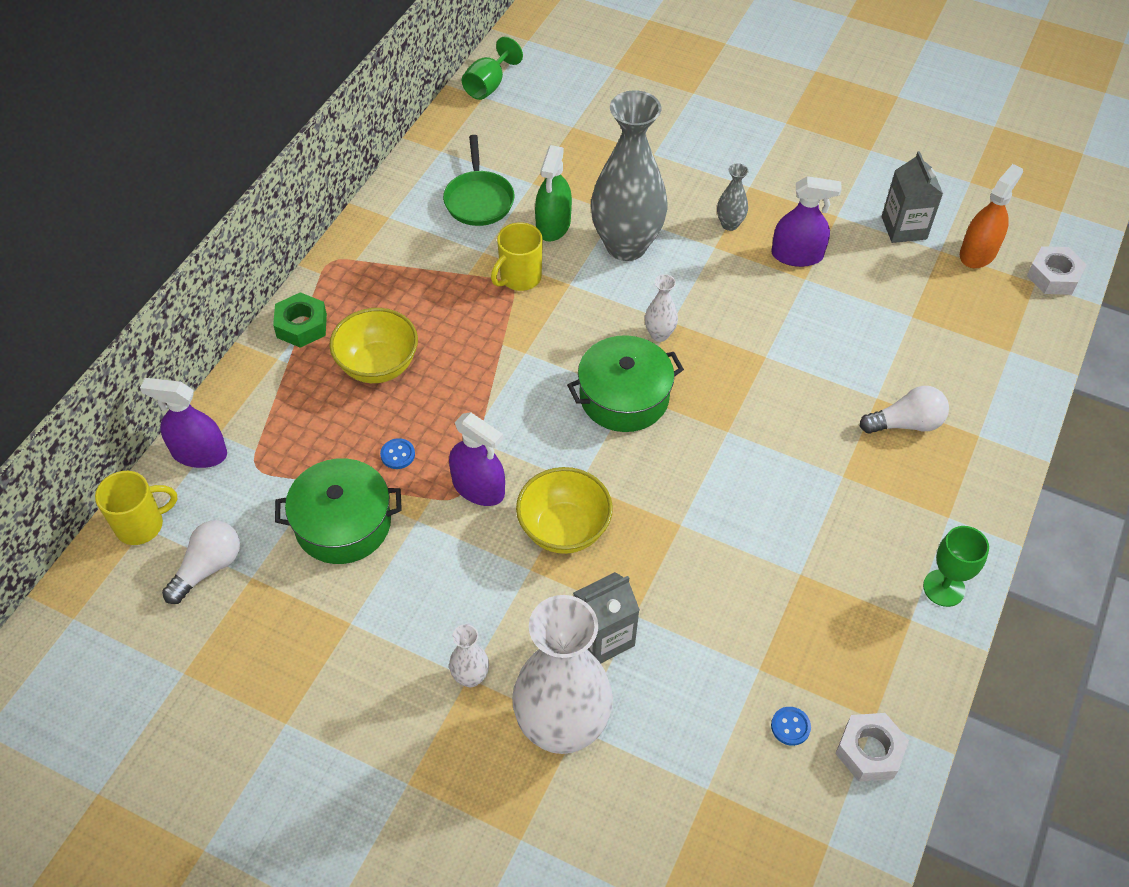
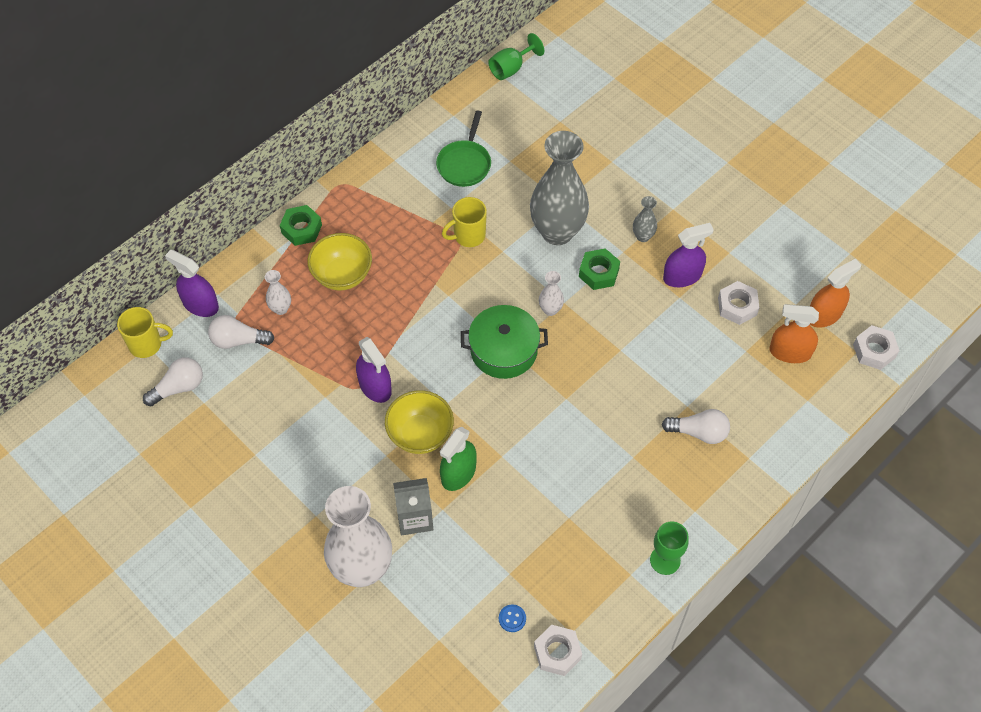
camera: 20 degrees right, 5 degrees up
(269, 483) = (238, 340): none -> white light bulb
(343, 523) = (275, 384): green pot -> none
(397, 454) = (330, 345): blue button -> none
(470, 677) = (317, 516): white vase -> white vase (281, 309)
(553, 225) = (510, 200): green spray bottle -> green spray bottle (458, 473)
(697, 277) = (598, 273): none -> green nut
(797, 255) = (682, 276): purple spray bottle -> purple spray bottle turned 45 degrees counterclockwise
(876, 271) = (737, 306): none -> white nut
(904, 228) = (776, 277): grey carton -> none
(962, 303) = (790, 352): none -> orange spray bottle

